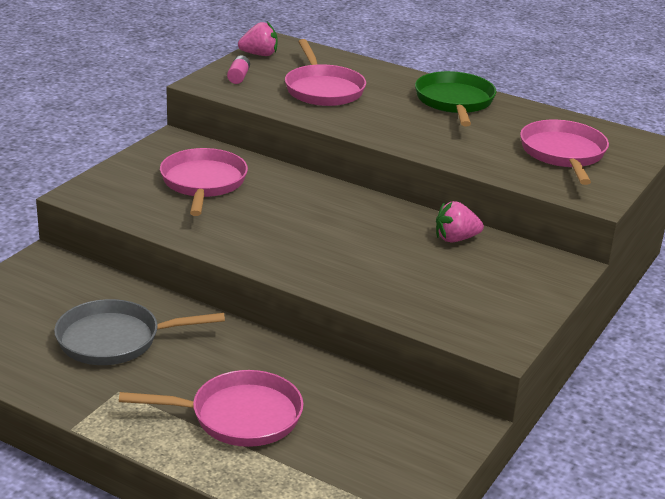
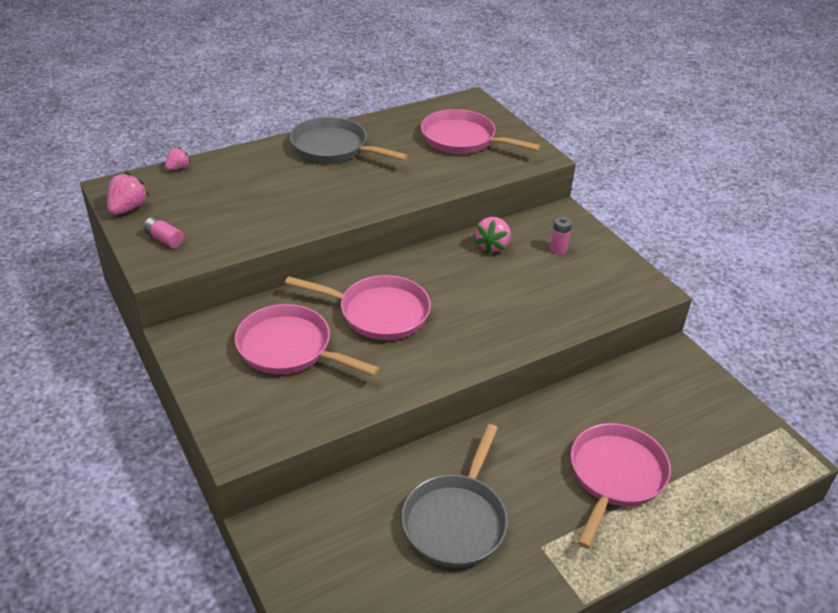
camera: 60 degrees left, 10 degrees up
(323, 89) = (243, 202): pink pan -> pink pan (378, 312)
(334, 55) = (178, 168): none -> pink strawberry
(454, 102) = (334, 148): green pan -> grey pan
(499, 276) = (558, 249): none -> pink battery

